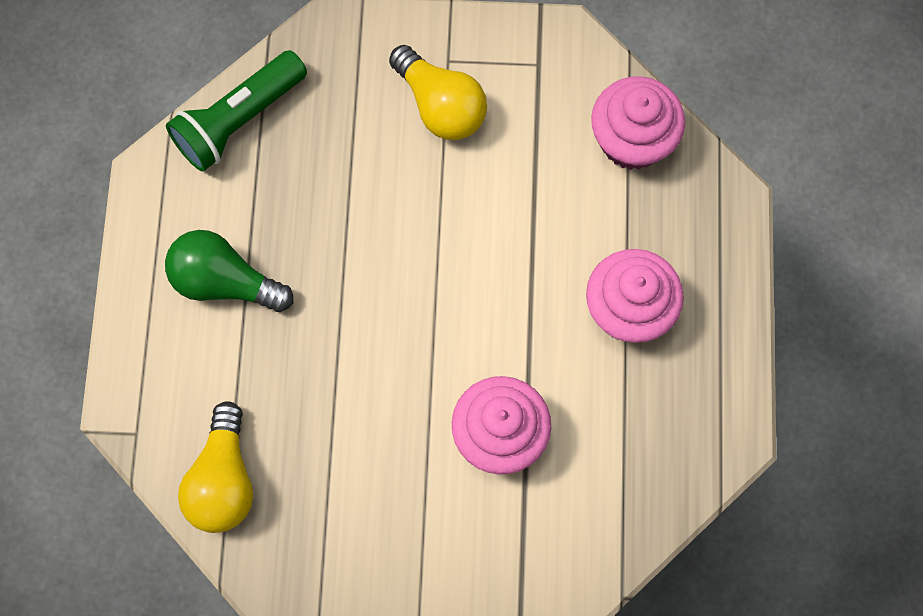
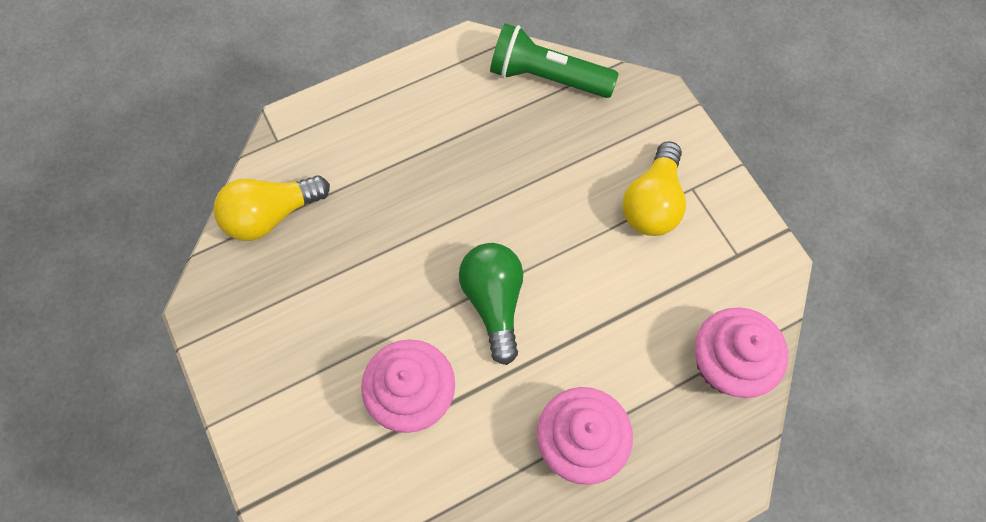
camera: 60 degrees right, 5 degrees down
(224, 282) = (420, 134): green light bulb -> green light bulb (494, 301)

